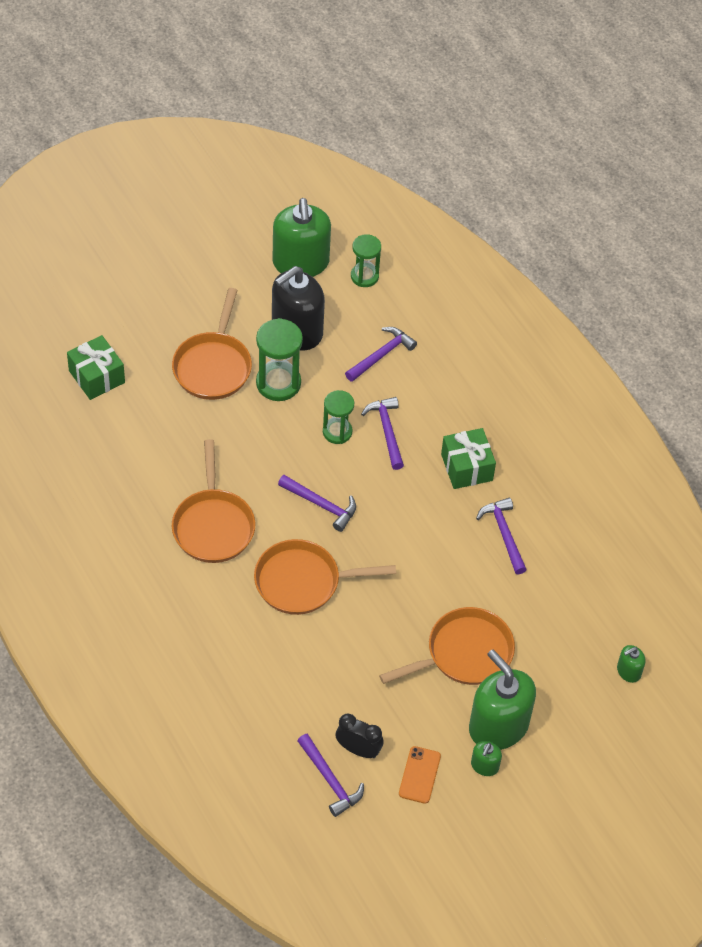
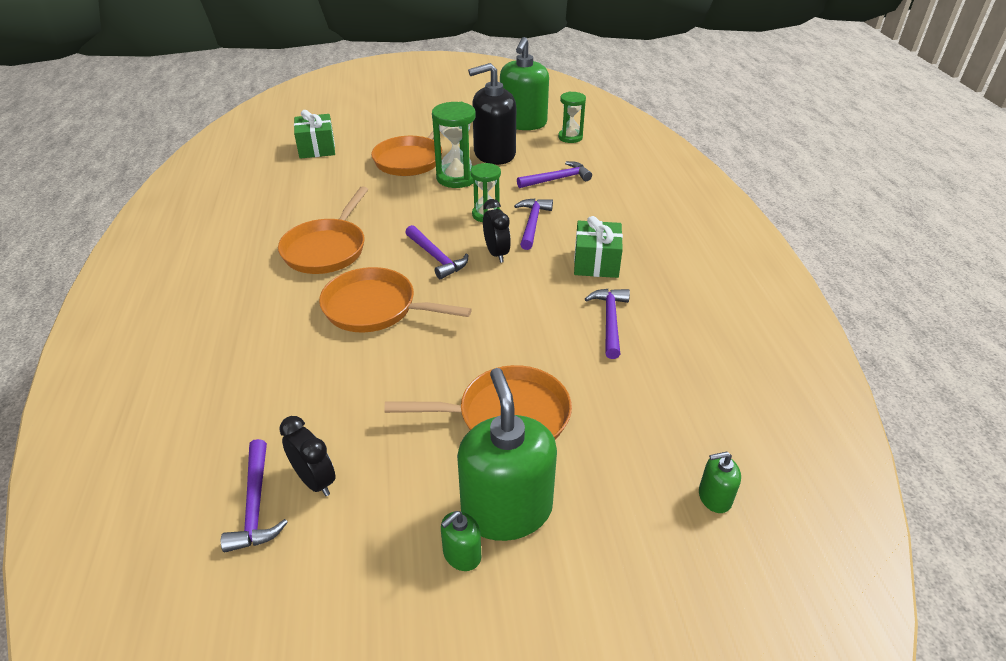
camera: 25 degrees right, 15 degrees down
(373, 483) = (496, 253): none -> black clock
(419, 775) = (369, 537): orange phone -> none

